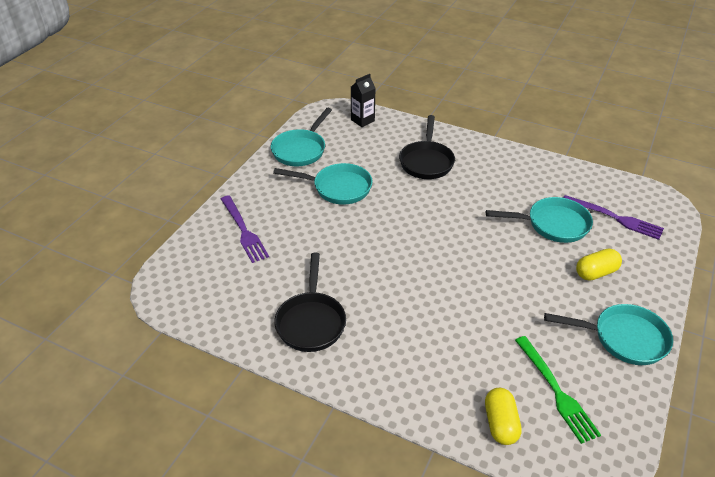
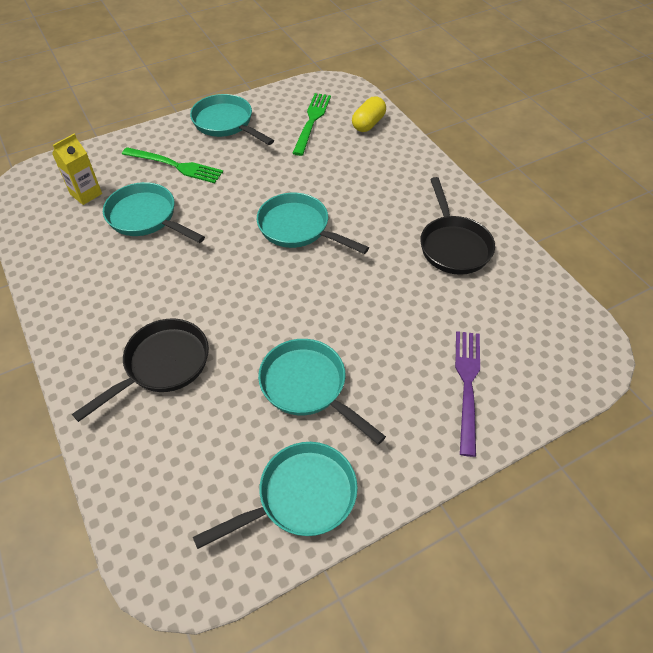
camera: 145 degrees left, 10 degrees up
(311, 321) = (453, 245): black pan -> black pan turned 135 degrees clockwise
(362, 120) = (154, 509): black carton -> none
(442, 272) = (298, 228): none -> turquoise pan
(596, 272) = (176, 166): yellow capsule -> green fork
(616, 218) = (86, 194): purple fork -> yellow carton

